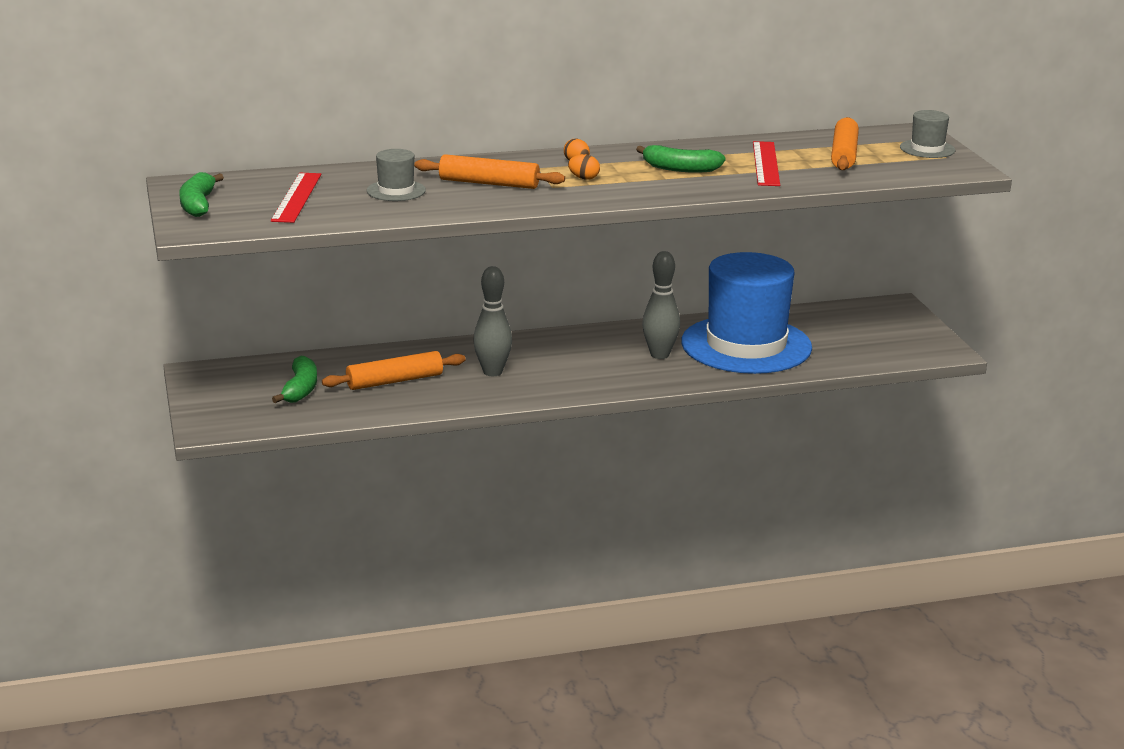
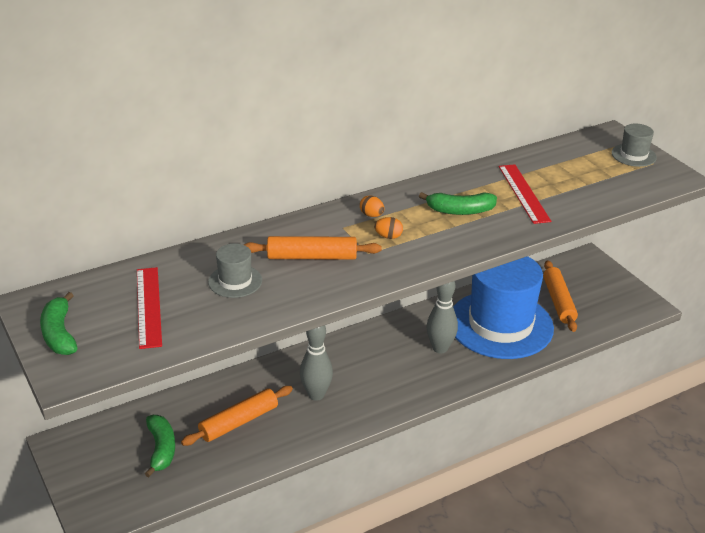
camera: 15 degrees left, 10 degrees up
(843, 154) = (576, 171): orange rolling pin -> orange rolling pin (558, 301)

